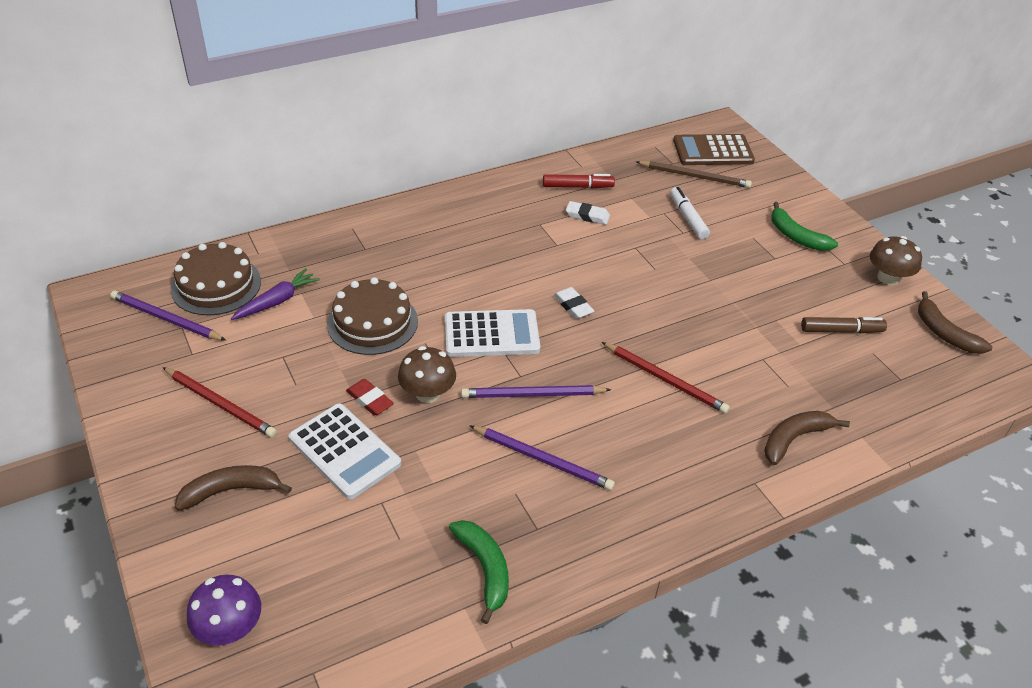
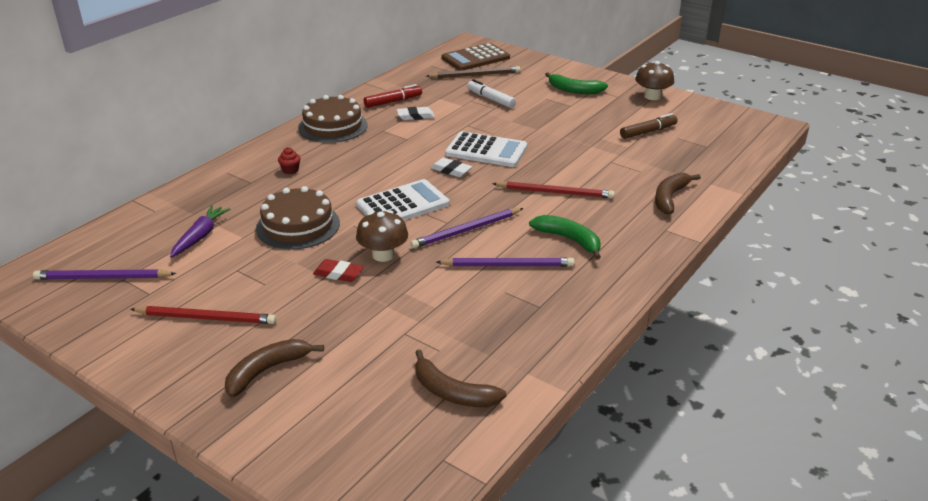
camera: 25 degrees left, 10 degrees down
(216, 285) = (132, 242): brown cake -> brown cake (333, 126)
(230, 628) = (346, 460): purple mushroom -> none
(344, 451) = (345, 312): white calculator -> white calculator (486, 150)
(412, 247) = (290, 170): none -> red cupcake
(485, 569) = (522, 344): green banana -> green banana (569, 240)
(944, 333) = (712, 115): brown banana -> brown banana (452, 392)

